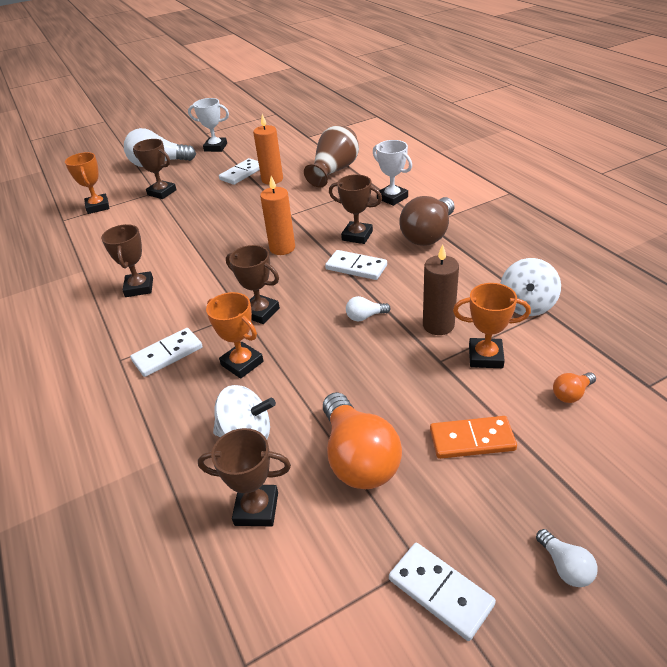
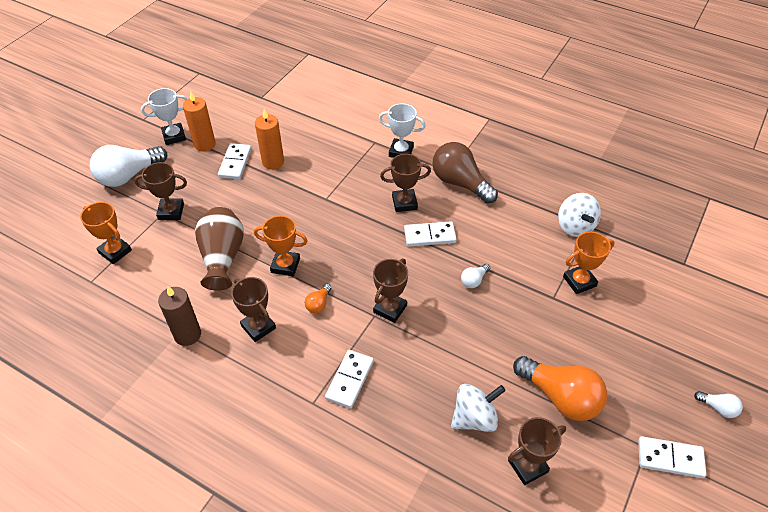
camera: 35 degrees left, 10 degrees up
(242, 363) = (417, 361): orange trophy -> orange trophy (285, 265)
(260, 312) = (390, 309): brown trophy -> brown trophy turned 60 degrees counterclockwise
(282, 248) = (351, 237): orange candle -> orange candle (204, 144)
(334, 171) = (324, 134): brown vase -> brown vase (222, 257)
(428, 235) = (460, 183): brown light bulb -> brown light bulb turned 135 degrees clockwise
(438, 325) = (530, 267): brown candle -> brown candle (187, 334)
(472, 440) = (616, 350): orange domino -> none
(571, 394) = (647, 289): orange light bulb -> orange light bulb (318, 304)

